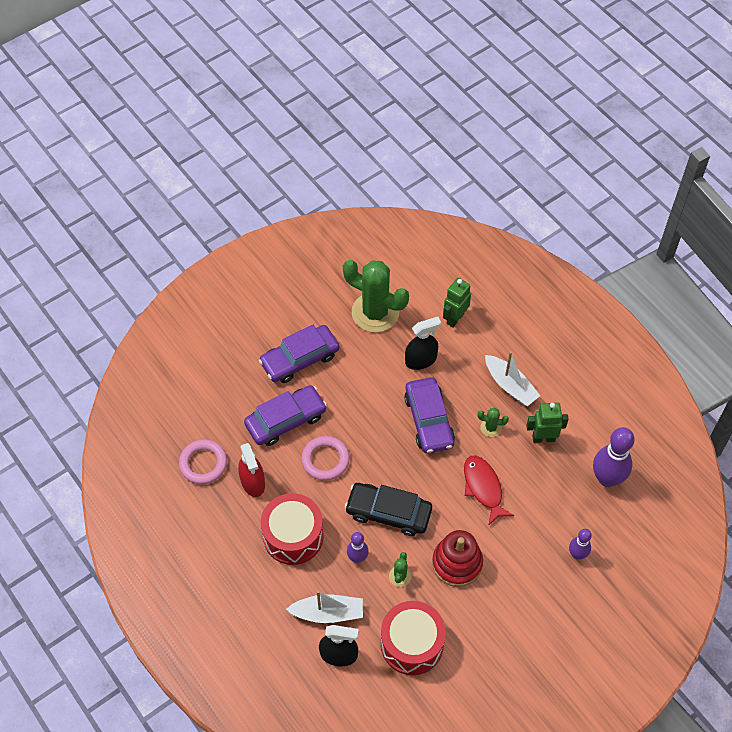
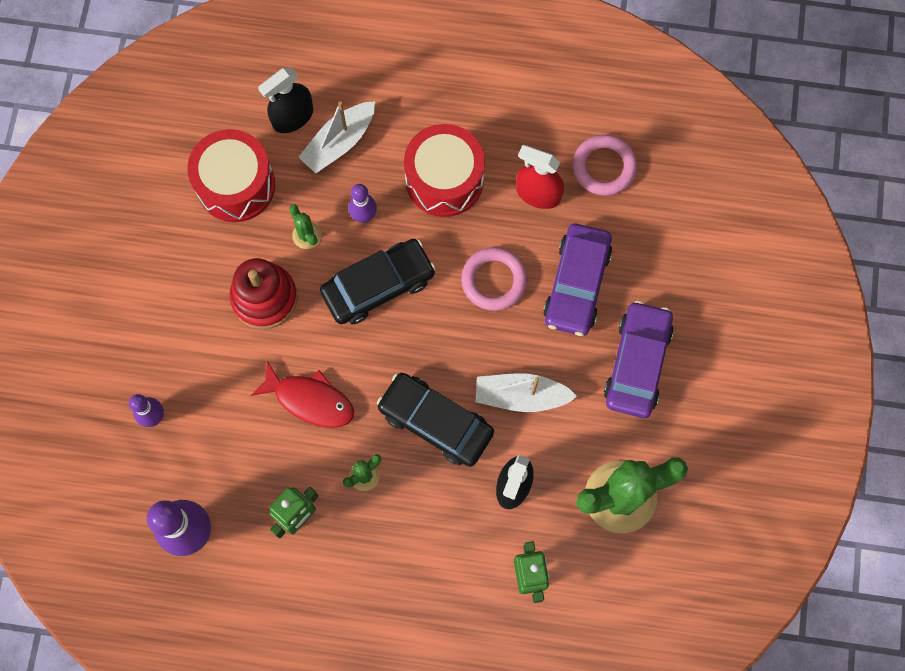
camera: 135 degrees right, 15 degrees up
(429, 420) = (435, 422): purple car -> black car
(510, 385) = (390, 548): white boat -> white boat (521, 396)

